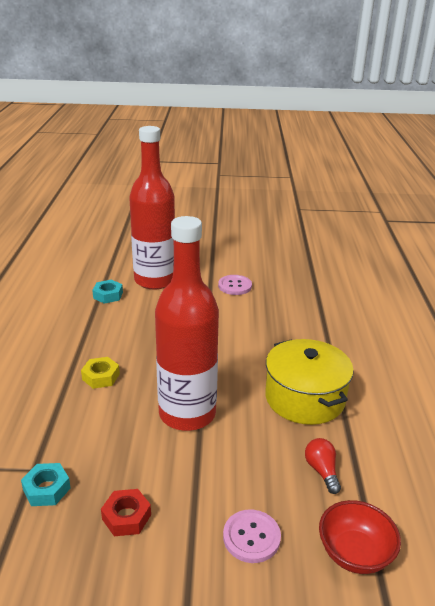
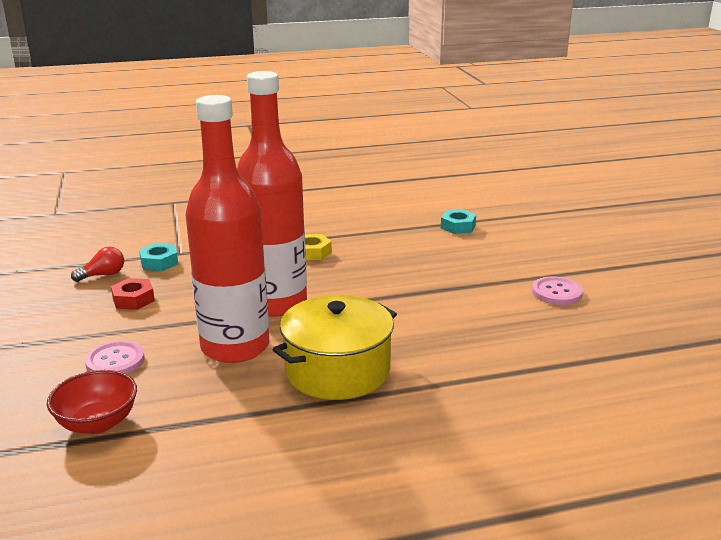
camera: 75 degrees right, 5 degrees down
(155, 280) = (515, 243): red bottle -> red bottle (235, 347)
(322, 471) = (212, 393): red light bulb -> red light bulb (103, 275)

